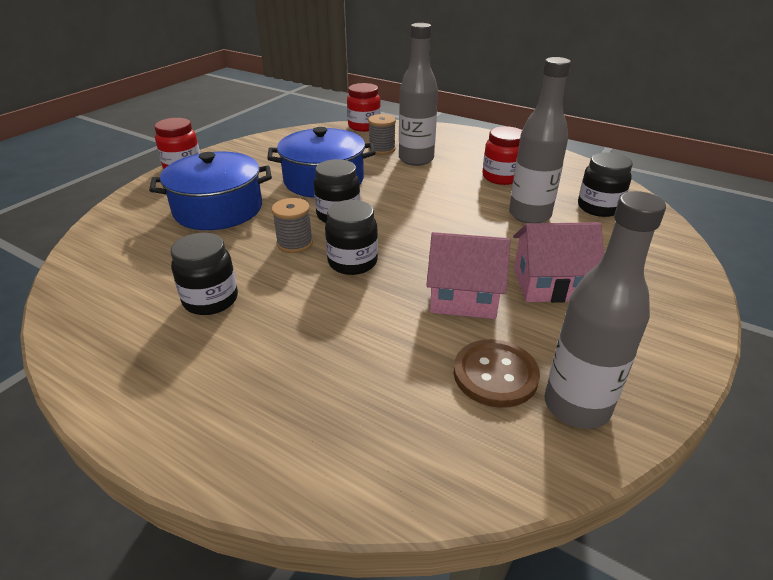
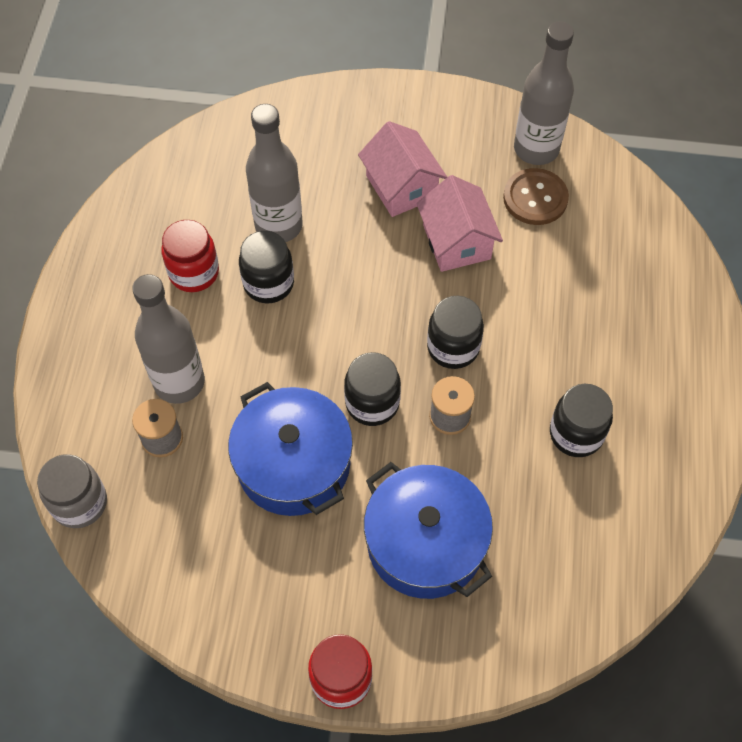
camera: 115 degrees left, 25 degrees up
(364, 126) = (79, 503): red jar -> grey jar
(598, 208) = (232, 170): black jar -> black jar (268, 283)

